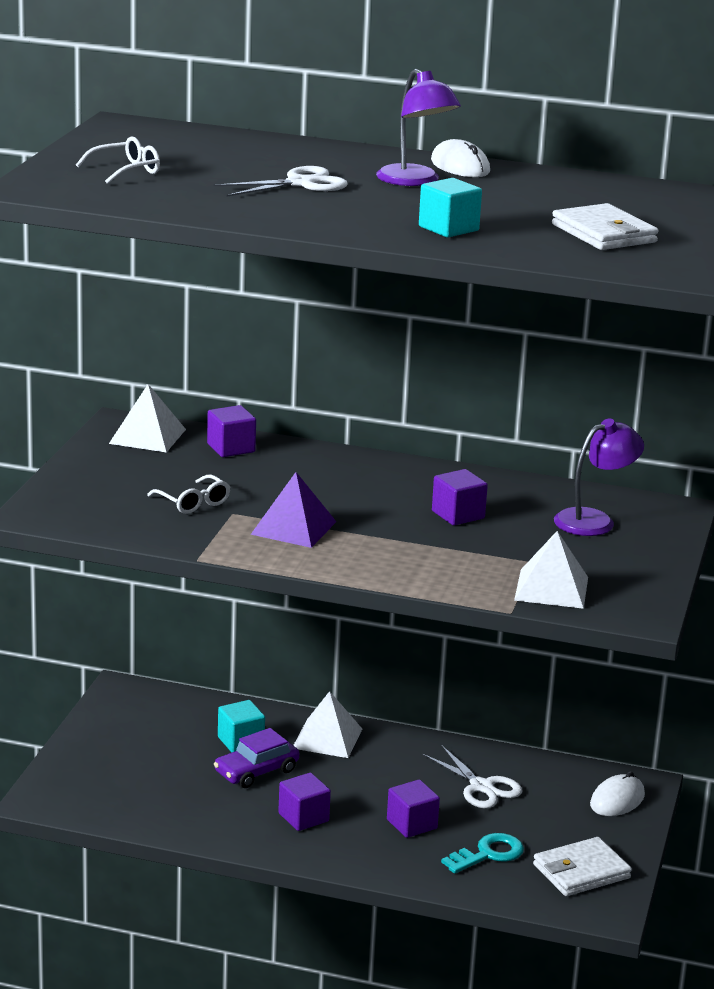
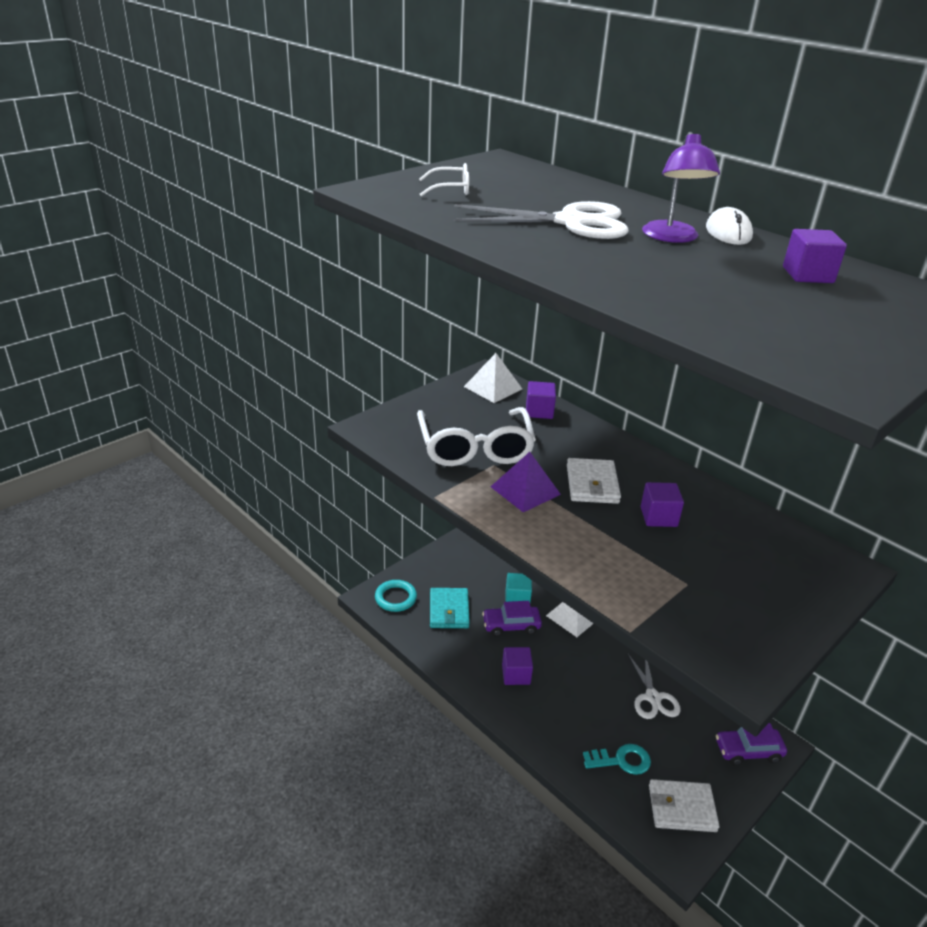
camera: 30 degrees right, 10 degrees up
(75, 790) = (395, 598): none -> turquoise ring
(161, 781) = (449, 610): none -> turquoise wallet
(193, 502) = (475, 448): white glasses -> white glasses, size x2.24
(300, 183) = (571, 222): white scissors -> white scissors, size x1.53
(412, 824) = (584, 710): purple cube -> purple cube (807, 275)
(448, 228) = (651, 286): turquoise cube -> none
(551, 588) = (683, 618): white pyramid -> none
(594, 520) = (769, 557): purple lamp -> none
(603, 233) = (804, 322): white wallet -> white wallet (592, 484)
(617, 800) = (748, 751): white mouse -> purple car

